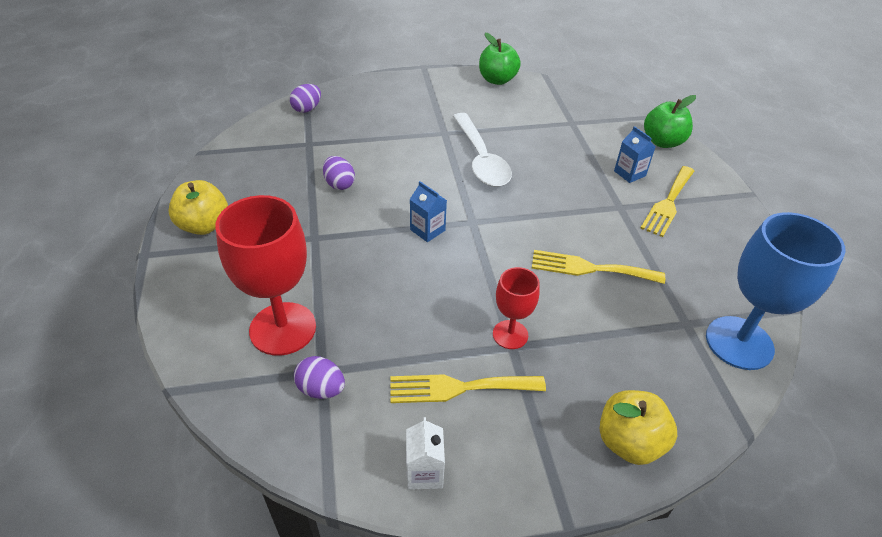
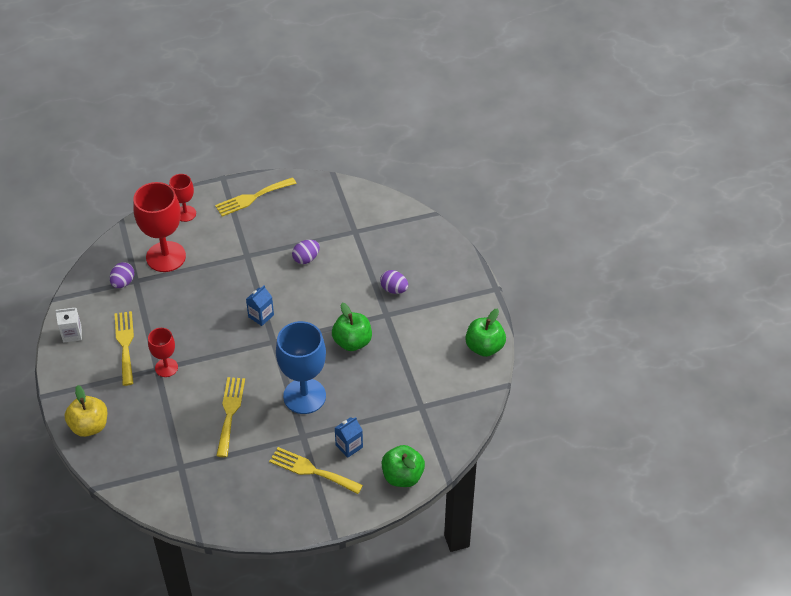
camera: 85 degrees right, 5 degrees up
(198, 301) = (185, 213): none -> red goblet
(204, 225) = (252, 198): yellow apple -> yellow fork
(307, 109) = (403, 220): purple egg -> purple egg (394, 289)
(481, 159) = (352, 342): white spoon -> green apple
(739, 343) = (165, 495): blue goblet -> blue goblet (304, 396)

